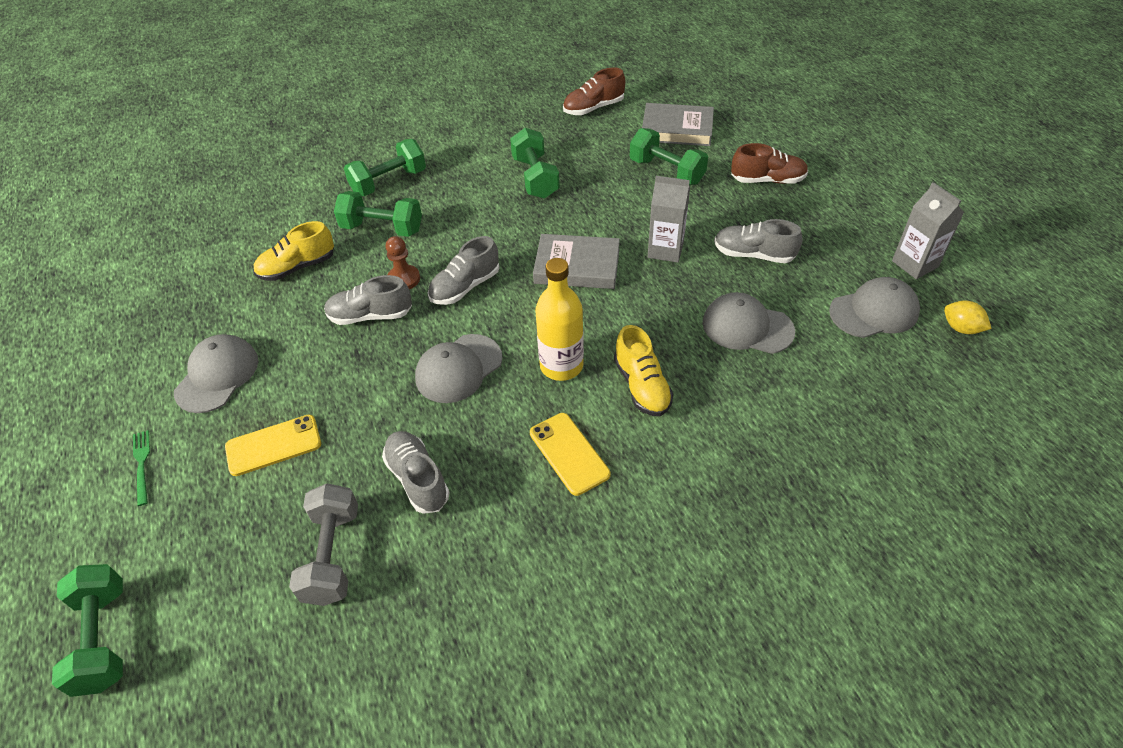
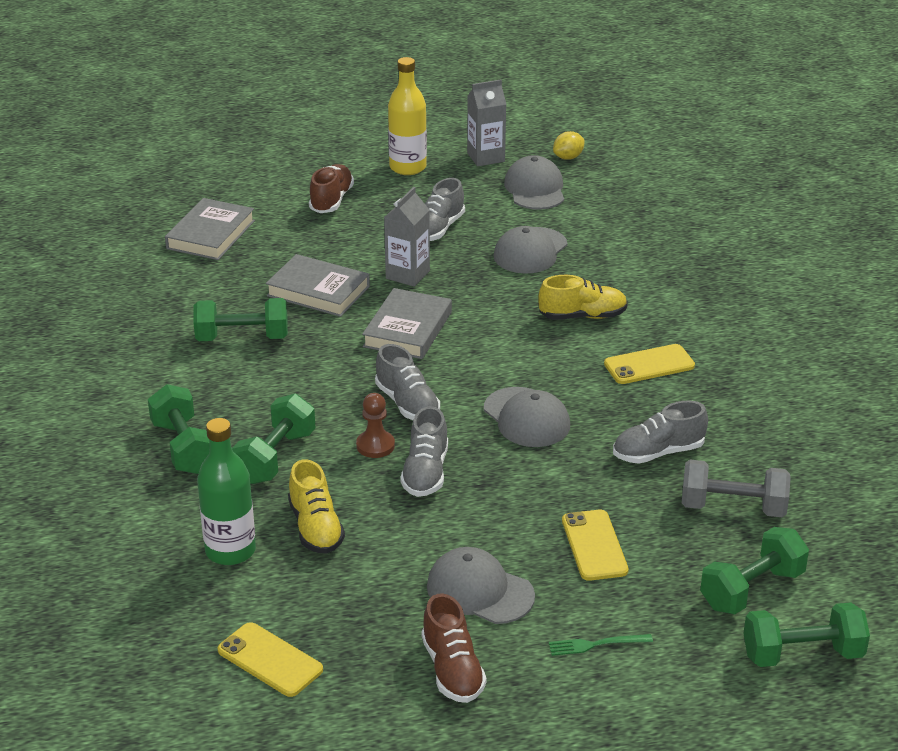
camera: 80 degrees left, 15 degrees down
(153, 275) = (270, 660): none -> yellow phone
(271, 230) = (230, 551): none -> green bottle
(561, 366) = (543, 356): yellow bottle -> yellow bottle (408, 167)
(593, 108) = (129, 281): brown shoe -> brown shoe (452, 670)
(617, 203) = (318, 291): none -> grey book
(666, 171) = (282, 253): green dumbbell -> green dumbbell (752, 589)

